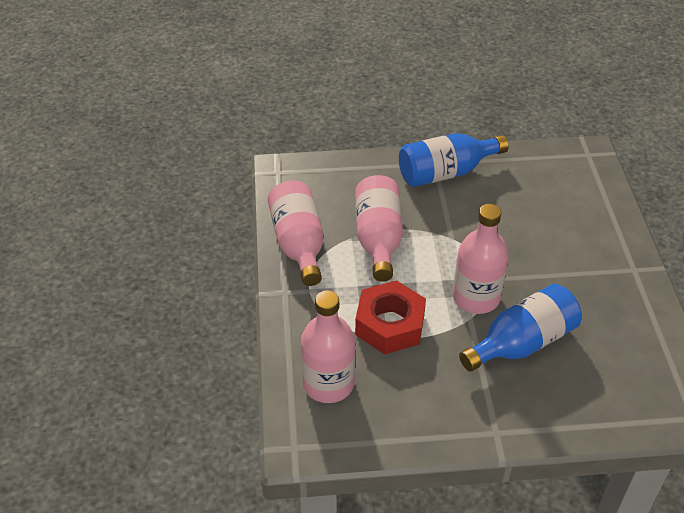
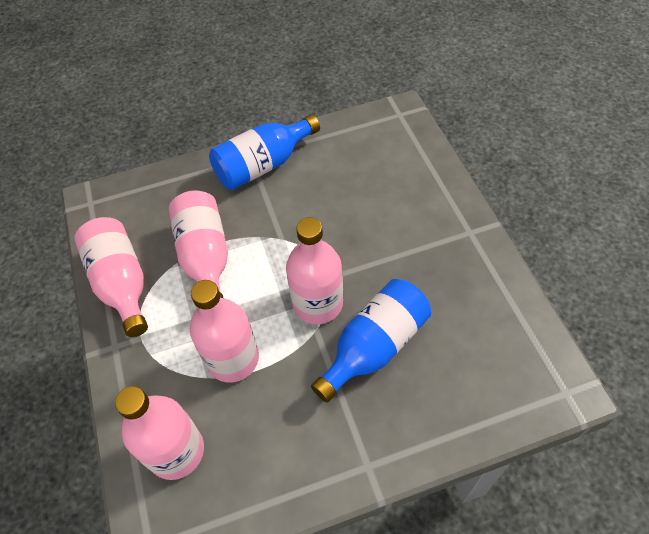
camera: 10 degrees left, 10 degrees up
(390, 325) = (233, 359): red nut -> pink bottle

